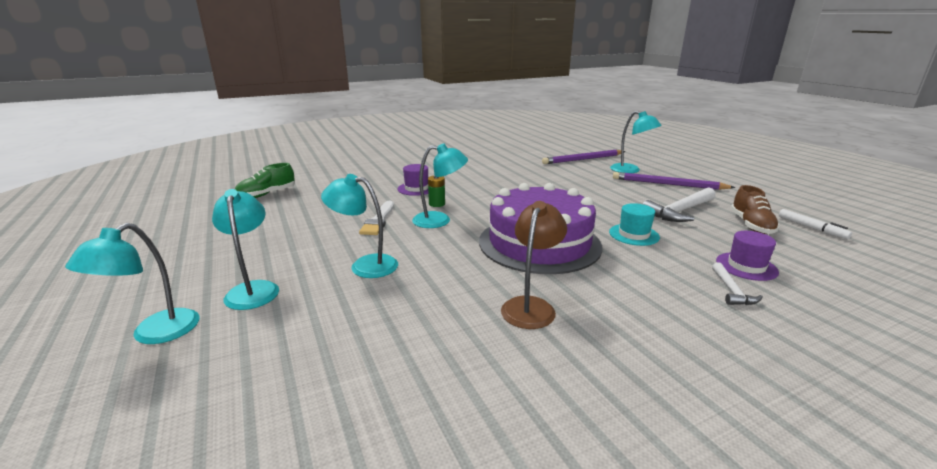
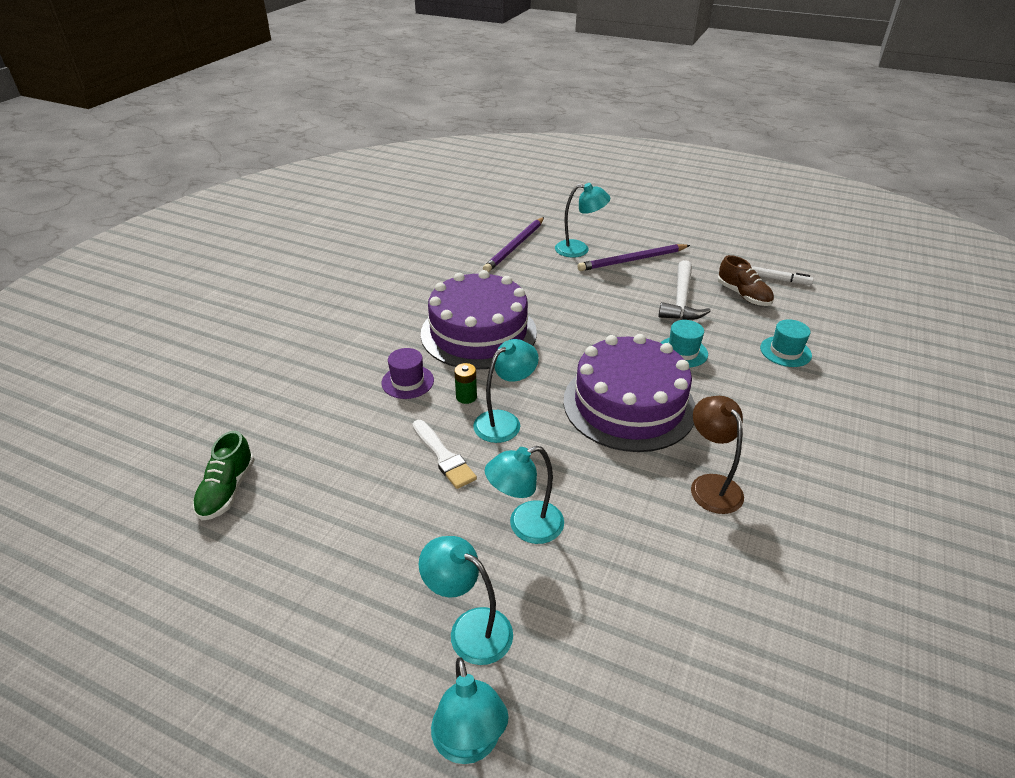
camera: 40 degrees left, 15 degrees up
(493, 184) = (478, 333): none -> purple cake
(732, 291) = (802, 386): white hammer -> none
(746, 266) = (785, 351): purple hat -> turquoise hat

